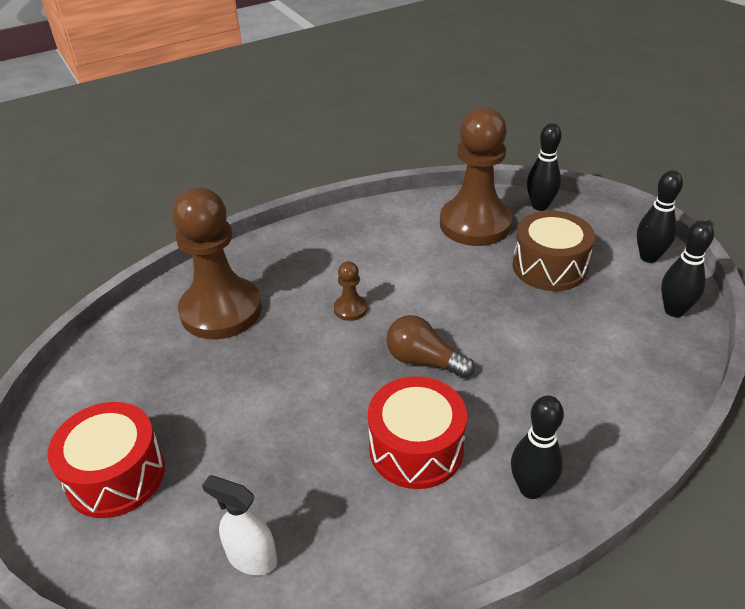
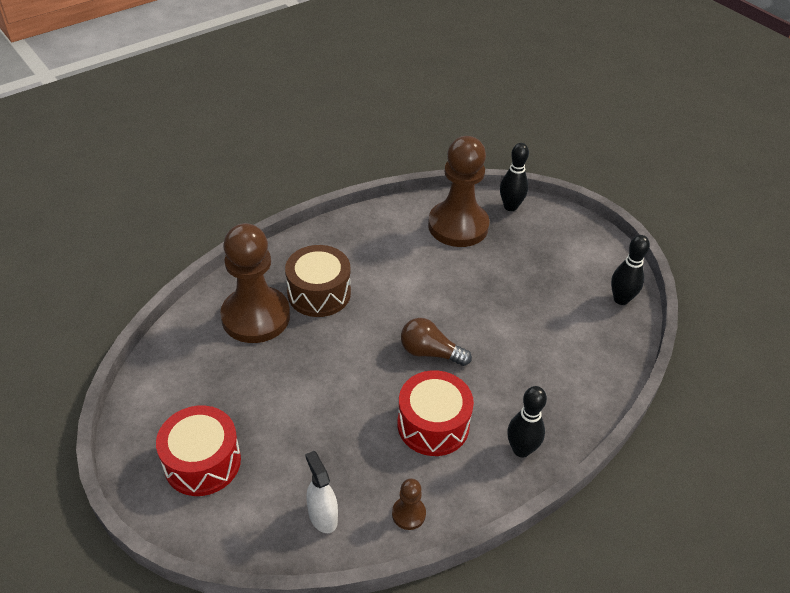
camera: 10 degrees left, 5 degrees up
(251, 558) = (323, 516): white spray bottle -> white spray bottle turned 45 degrees clockwise
(350, 309) = (364, 310): brown pawn -> brown pawn (408, 514)
(549, 267) = (522, 264): brown drum -> brown drum (319, 293)
(649, 257) = (600, 252): black bowling pin -> none

